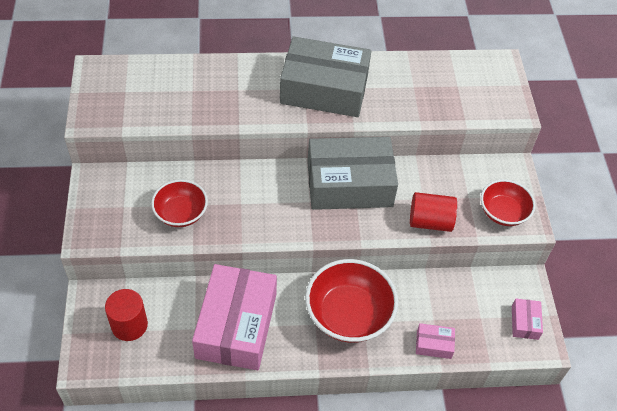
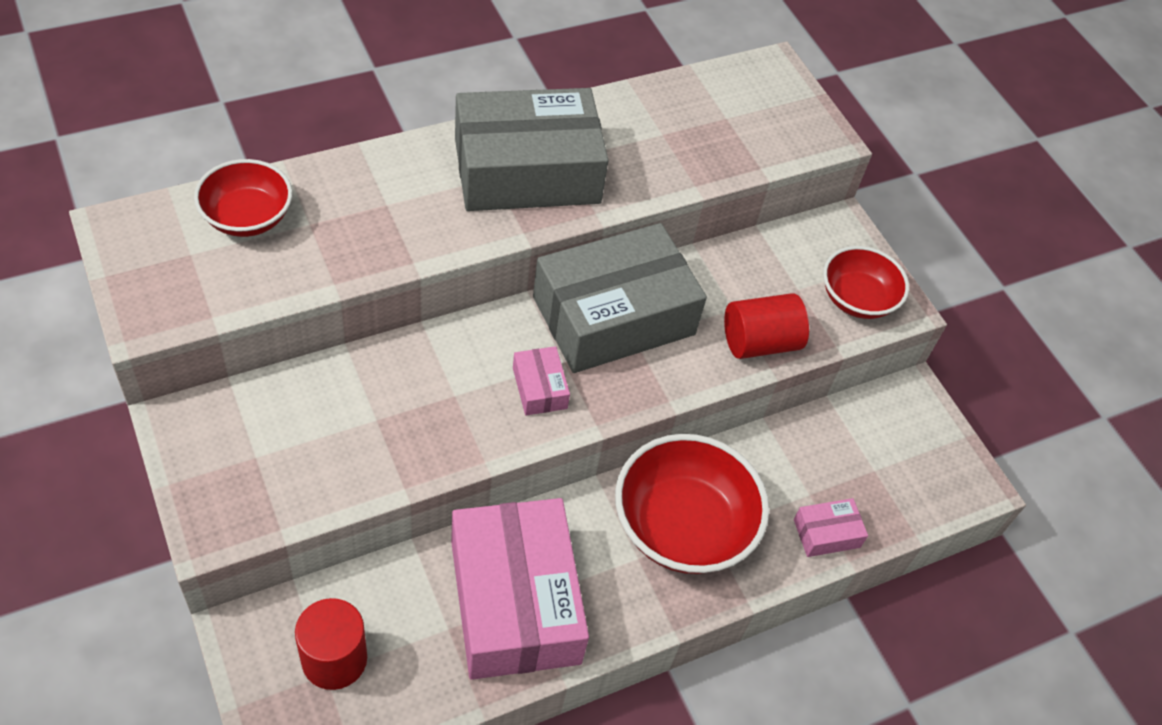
camera: 25 degrees left, 0 degrees up
(181, 213) = (361, 440): red bowl -> red bowl (247, 217)
(524, 322) = (937, 458): pink box -> pink box (539, 388)

